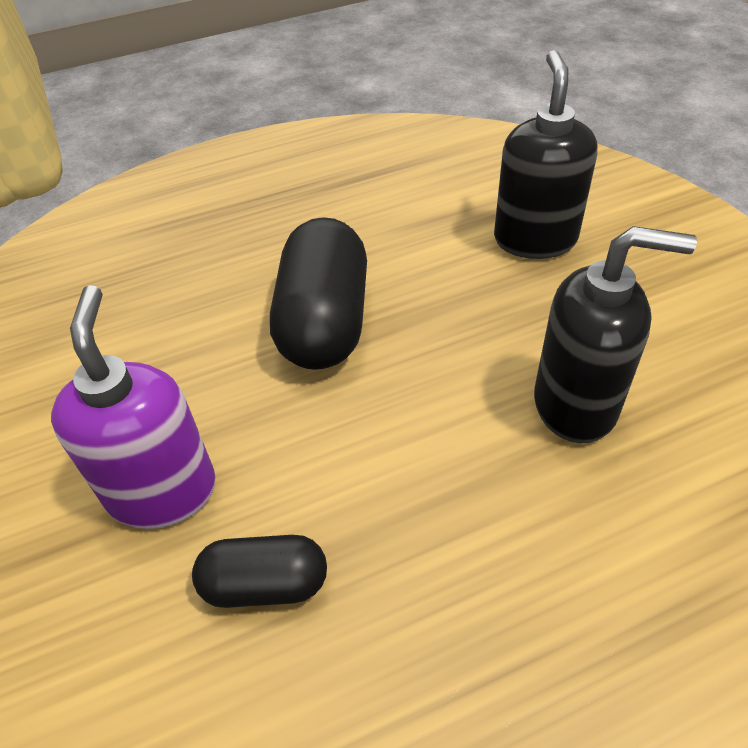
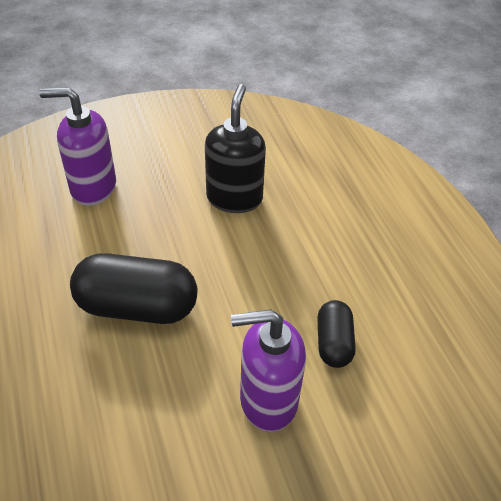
camera: 90 degrees left, 0 degrees up
(535, 239) = (93, 187): black soap dispenser -> purple soap dispenser

